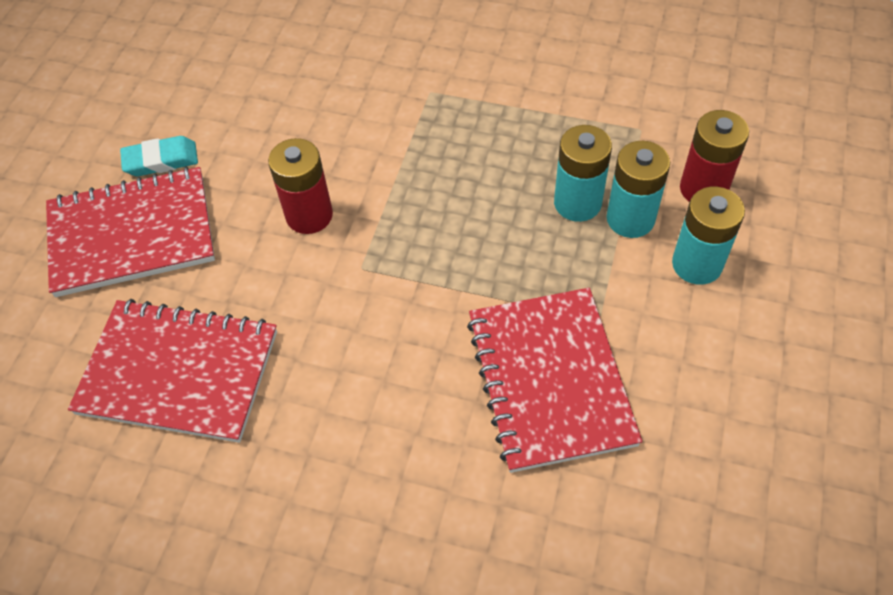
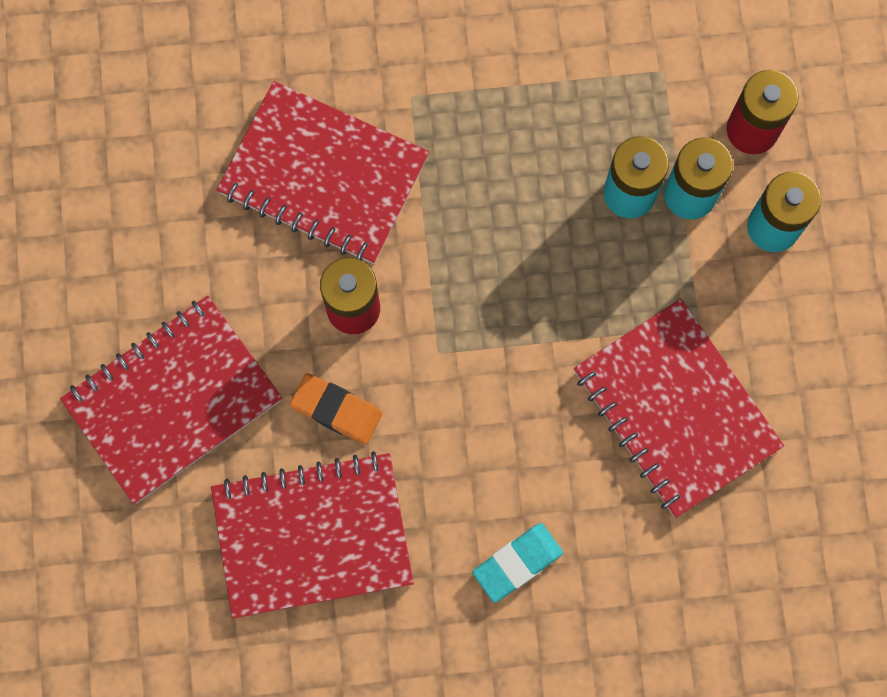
camera: 25 degrees left, 20 degrees up
(161, 160) = (150, 296): turquoise eraser -> turquoise eraser (517, 563)
(254, 283) = (336, 410): none -> orange eraser
(336, 122) = (323, 176): none -> red notebook

